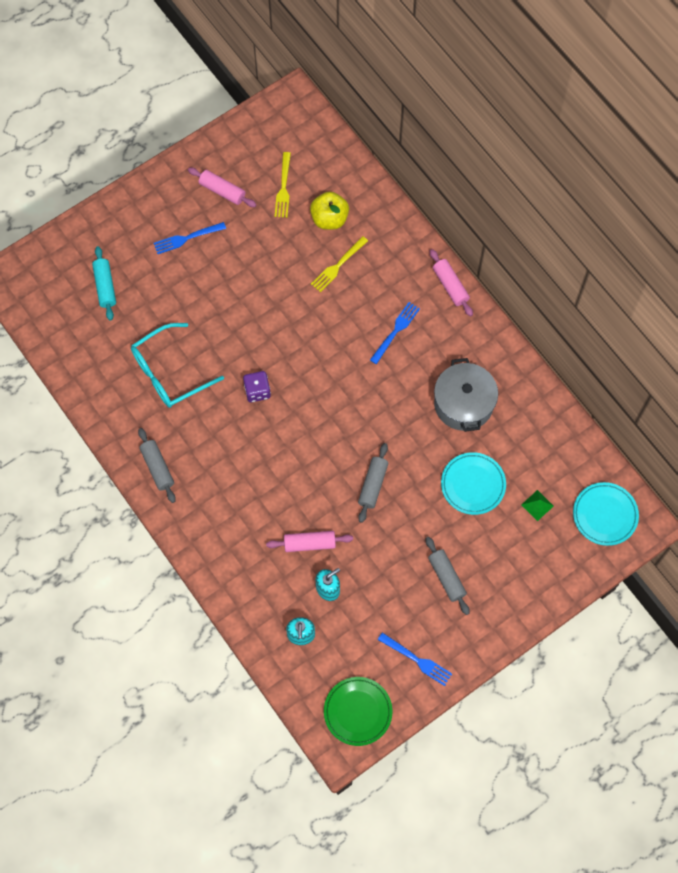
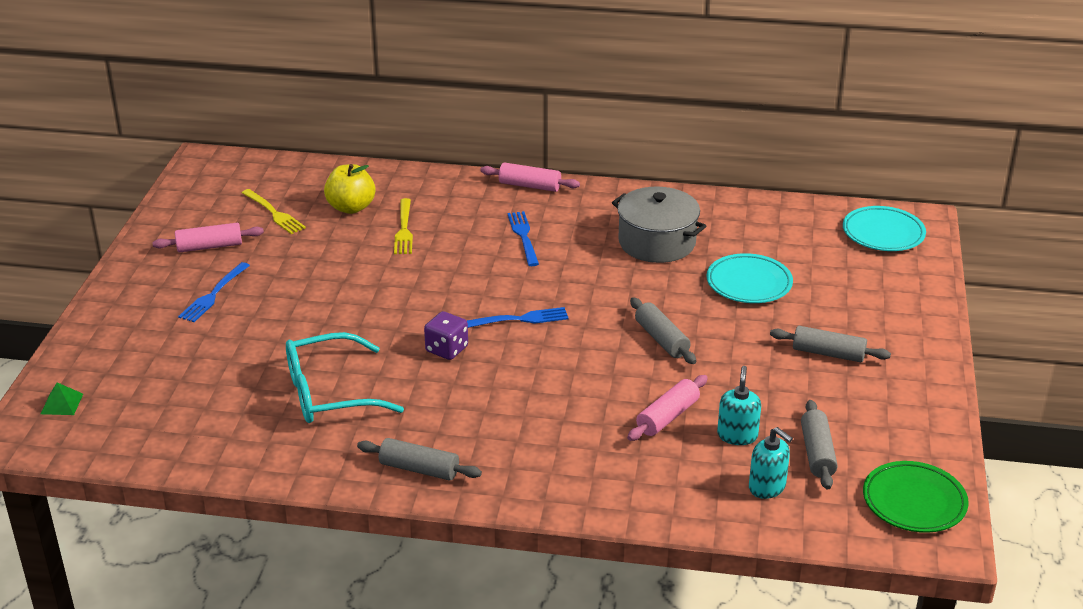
camera: 45 degrees left, 35 degrees down
(105, 286) = (161, 376): turquoise rolling pin -> none
(169, 373) = (329, 393): turquoise glasses -> turquoise glasses turned 60 degrees clockwise
(352, 637) = (817, 453): none -> grey rolling pin
(417, 660) = (900, 425): blue fork -> blue fork (519, 319)
(537, 505) = (822, 261): green pyramid -> green pyramid (61, 403)

